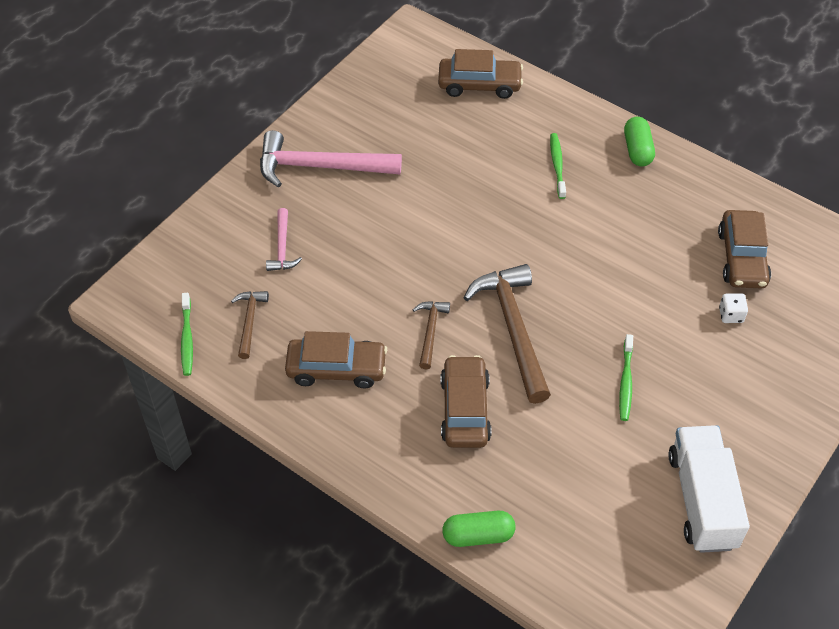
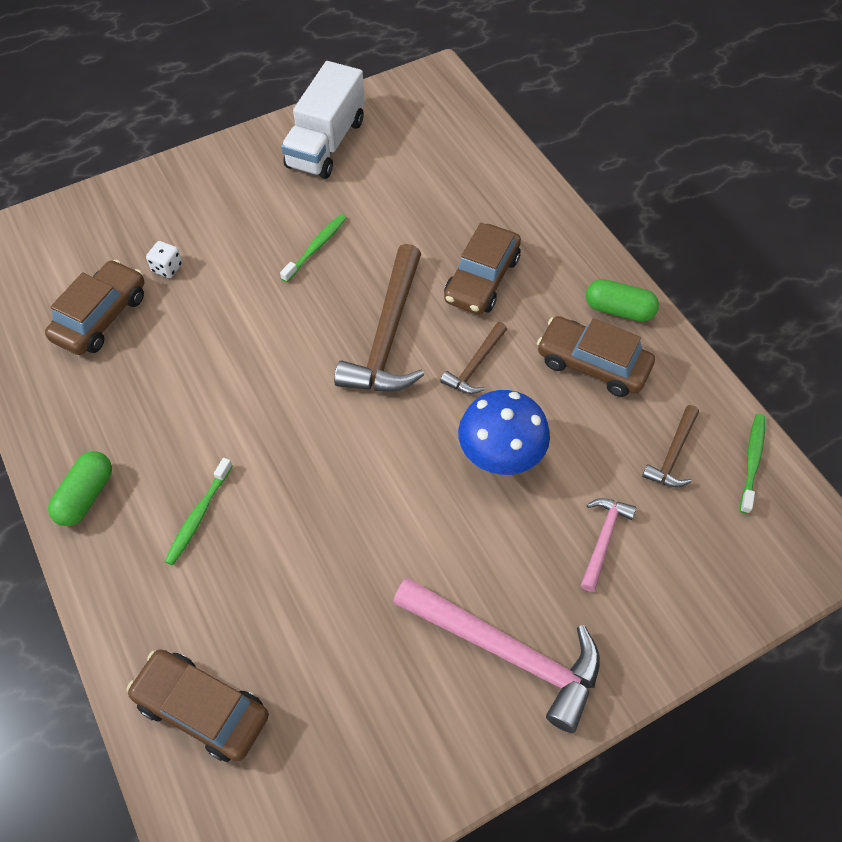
camera: 155 degrees left, 5 degrees up
(378, 274) = (500, 454): none -> blue mushroom
(478, 535) = (525, 182): green capsule -> green capsule (619, 310)

